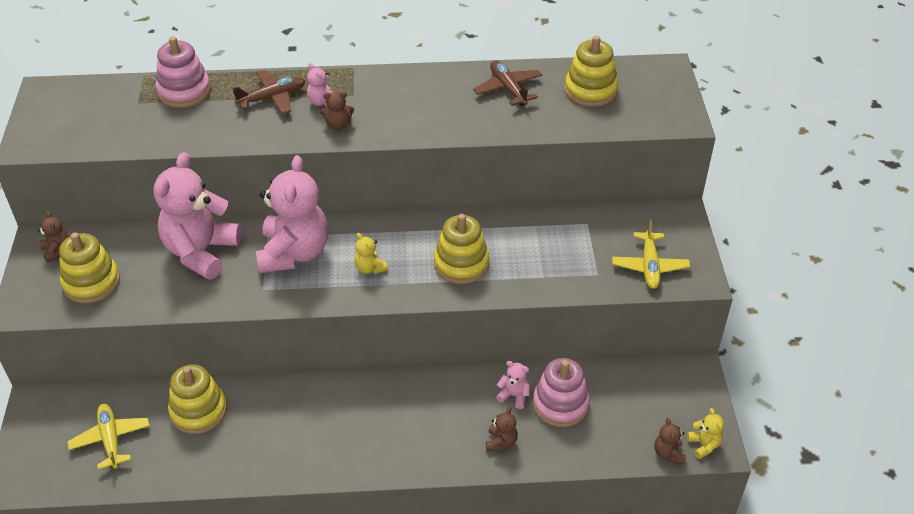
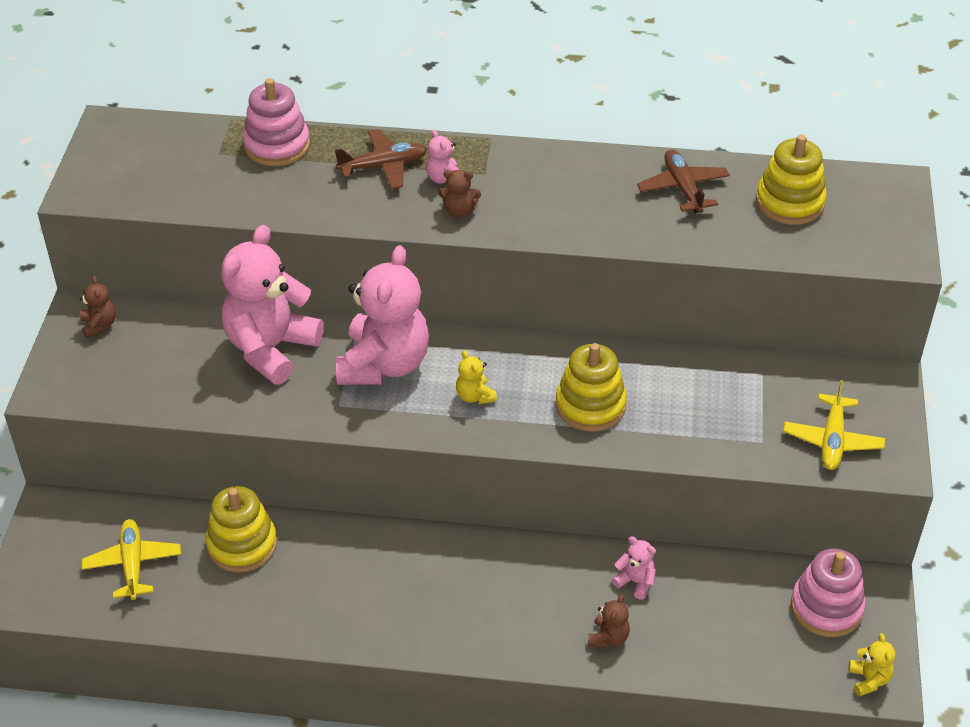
camera: 10 degrees right, 0 degrees up
(91, 282) = (134, 370): yellow stacking toy -> none
(560, 404) = (692, 601): pink stacking toy -> pink stacking toy (826, 607)
(668, 453) = (820, 683): brown teddy bear -> none

